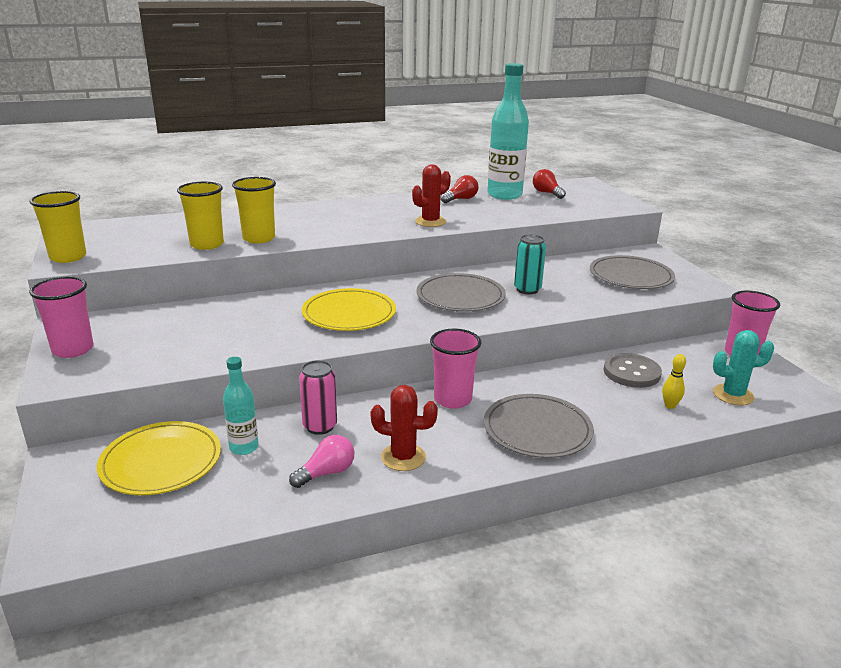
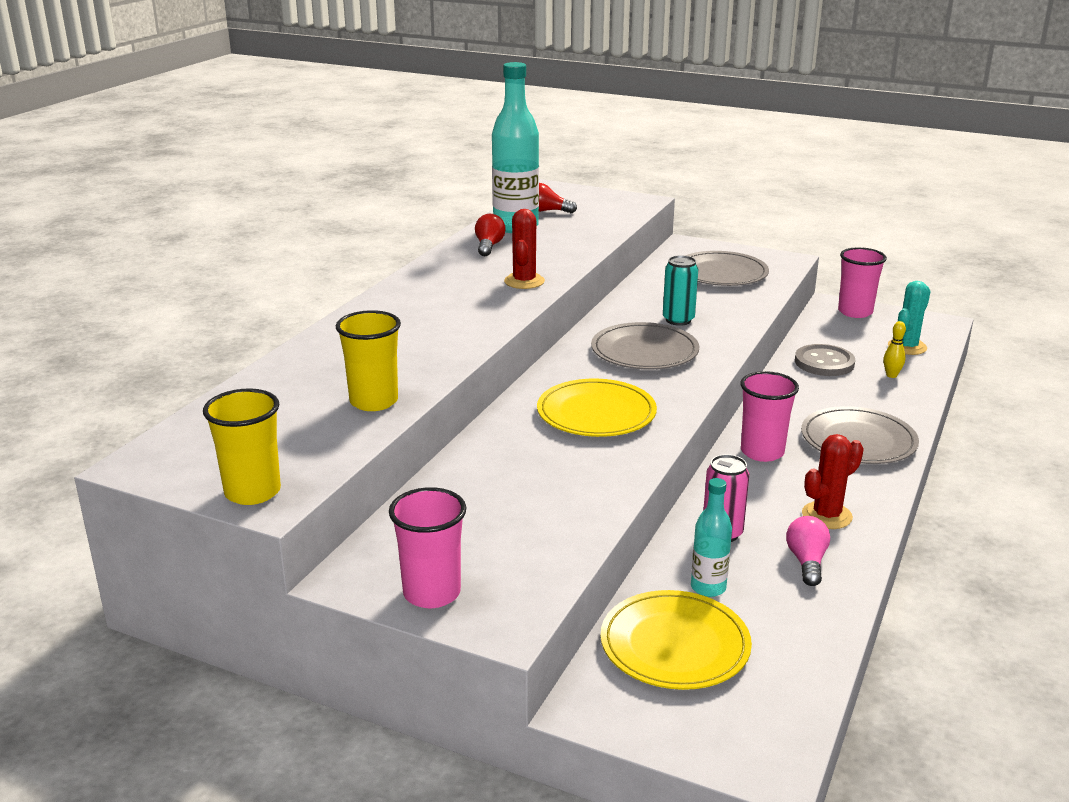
camera: 45 degrees left, 0 degrees up
(259, 238) = (409, 370): yellow cup -> none

